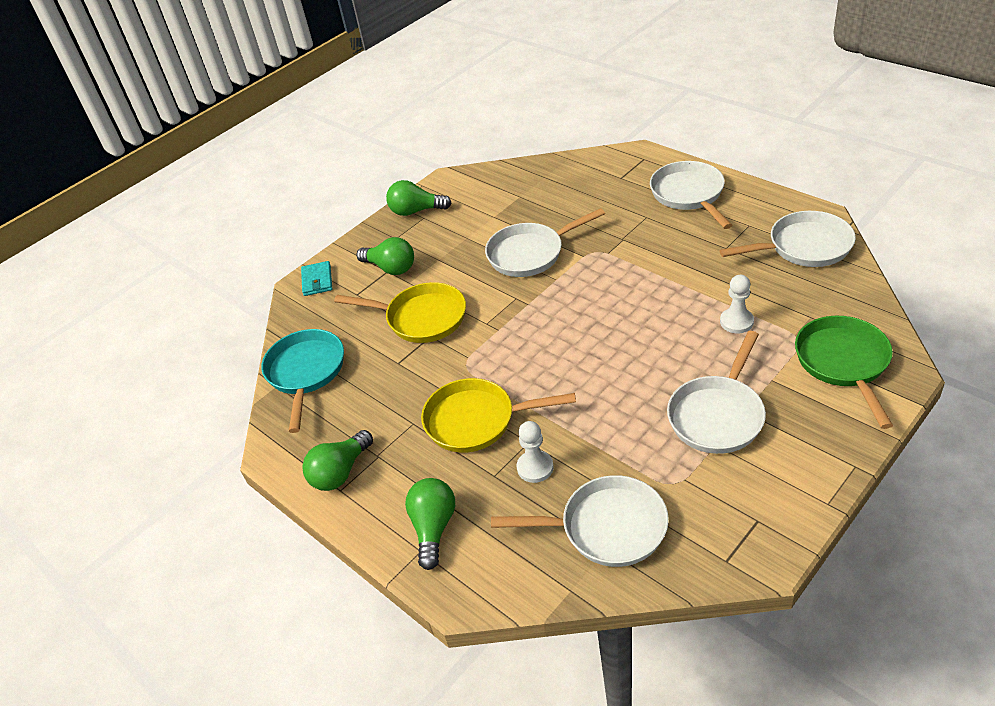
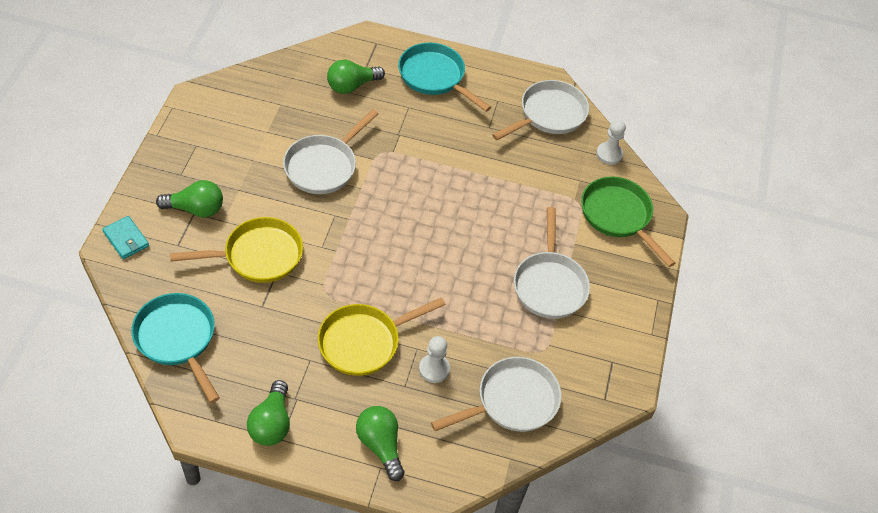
camera: 40 degrees left, 10 degrees up
(416, 211) = (184, 139): green light bulb -> green light bulb (352, 86)
(689, 195) = (434, 77): white pan -> turquoise pan
(736, 322) = (527, 197): white pawn -> white pawn (609, 154)

